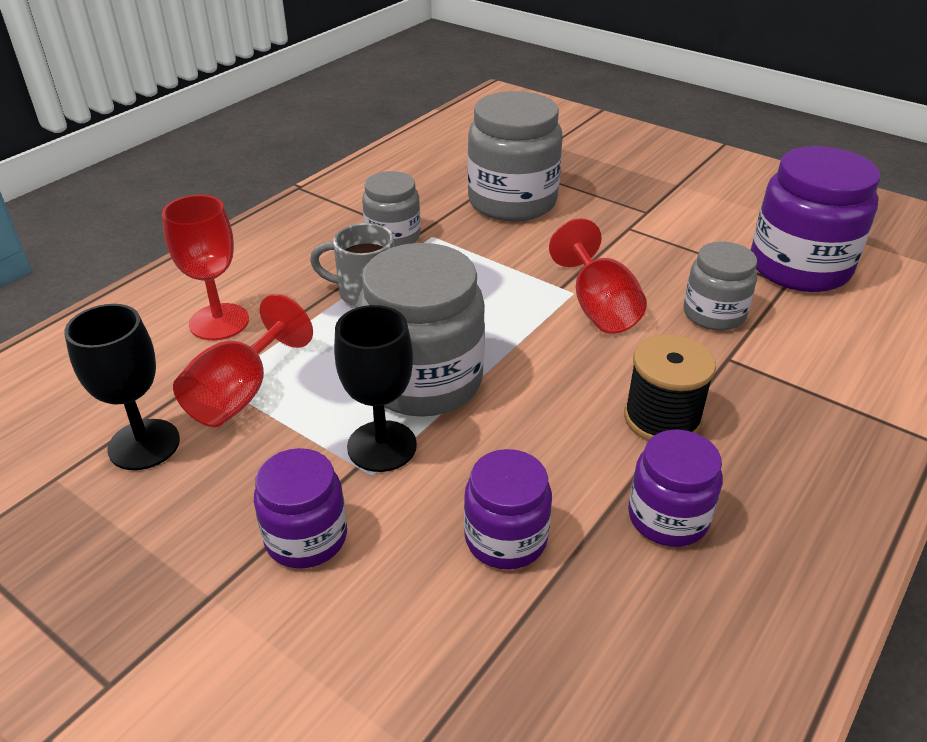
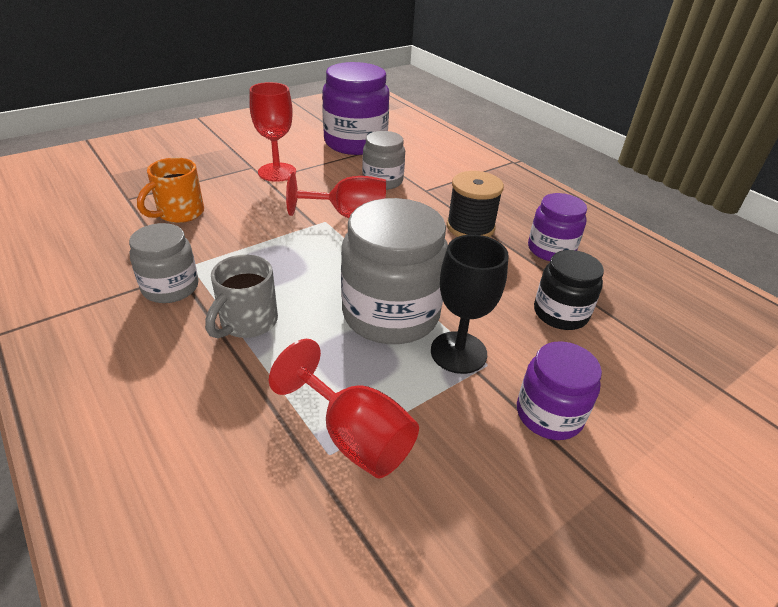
camera: 75 degrees left, 0 degrees up
(144, 444) = (402, 530): black goblet -> none
(219, 322) = (220, 441): red goblet -> red goblet (277, 172)
(505, 538) = (560, 313): purple jar -> black jar
(512, 202) = (179, 213): grey jar -> orange mug

